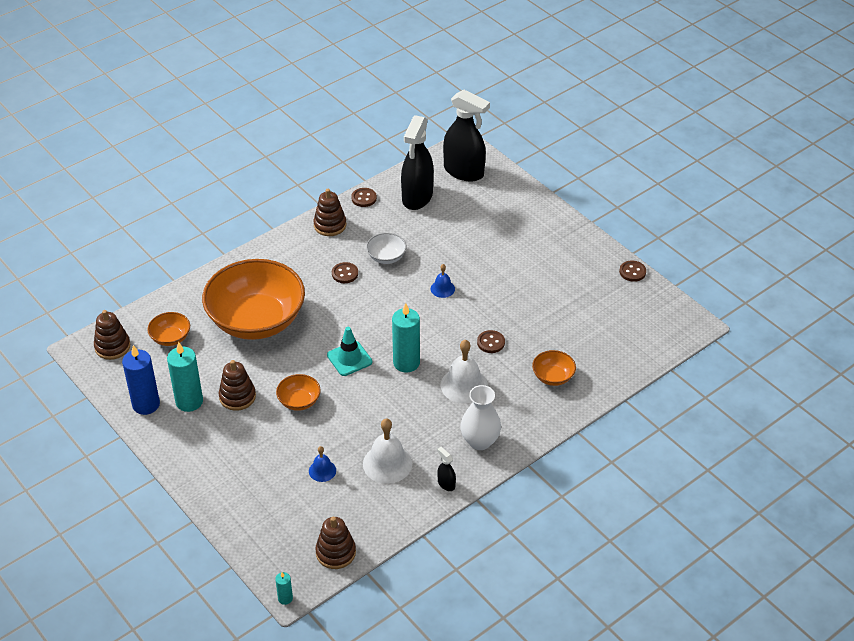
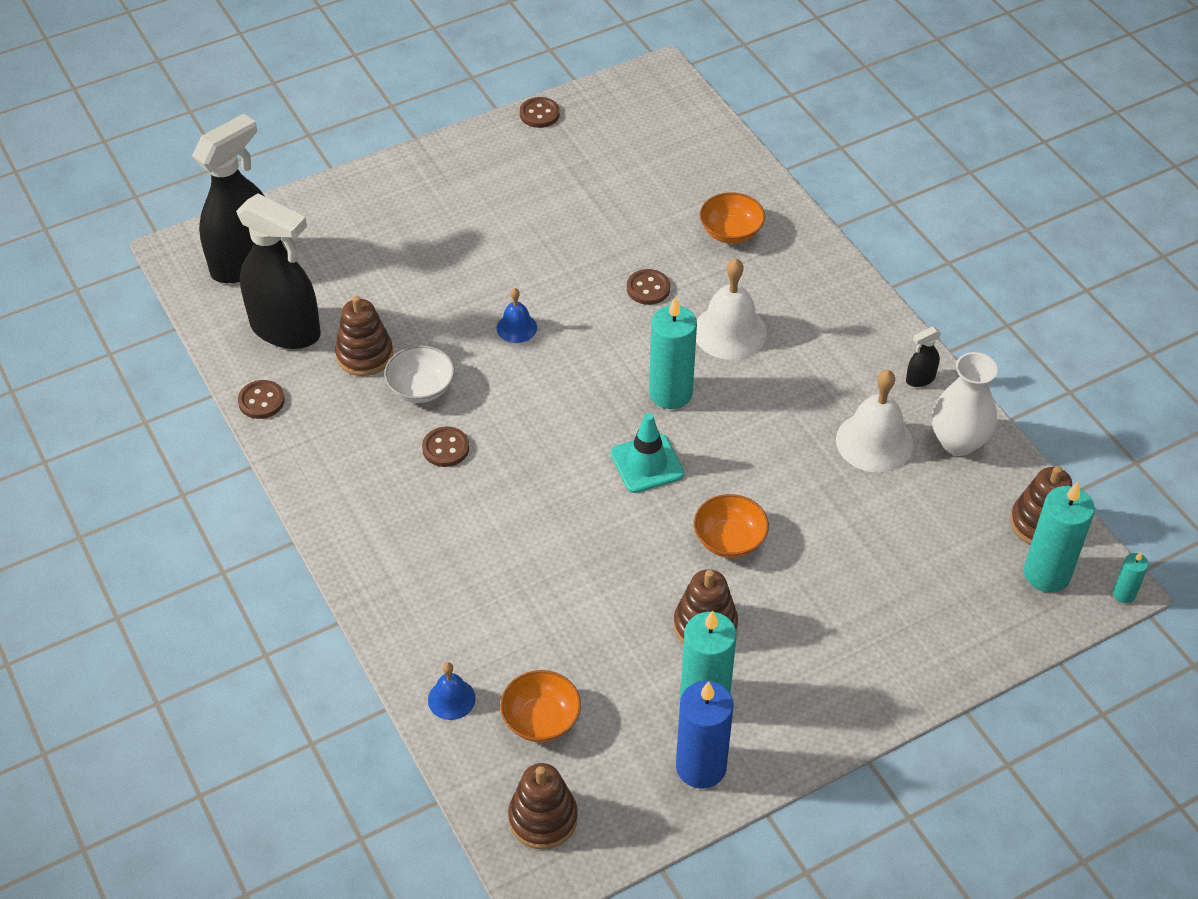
camera: 80 degrees left, 5 degrees up
(256, 320) = (528, 584): orange bowl -> none
(296, 557) = (1047, 573): none -> turquoise candle
(322, 470) = (880, 524): blue bell -> blue bell (451, 699)
(330, 225) = (315, 456): brown stacking toy -> brown stacking toy (364, 355)
(480, 441) = (843, 330): white vase -> white vase (958, 442)

